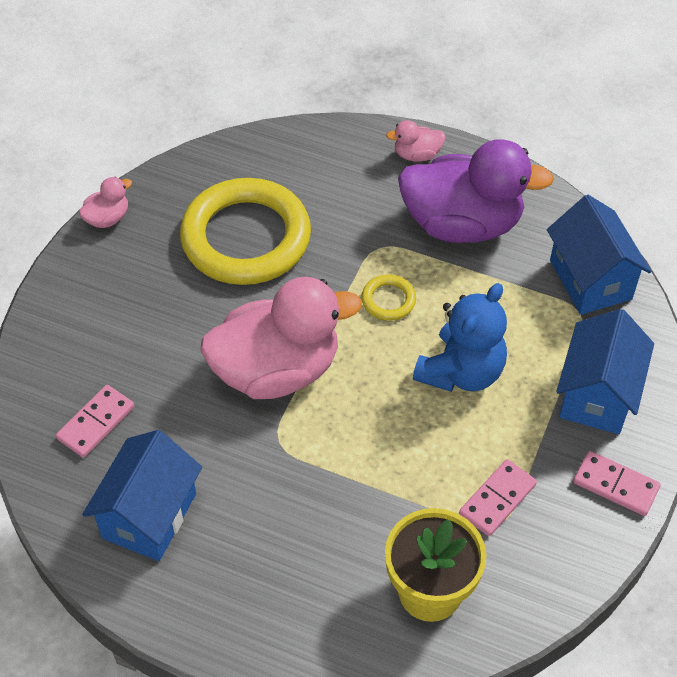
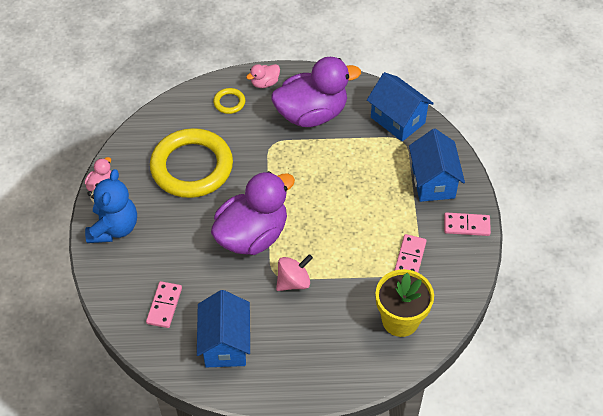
camera: 25 degrees left, 0 degrees up
(277, 370) = (252, 235): pink duck -> purple duck
(299, 464) = (293, 281): none -> pink spinning top
(388, 300) = (293, 172): yellow ring -> yellow ring (229, 102)
(461, 372) = (355, 197): blue teddy bear -> blue teddy bear (114, 228)

